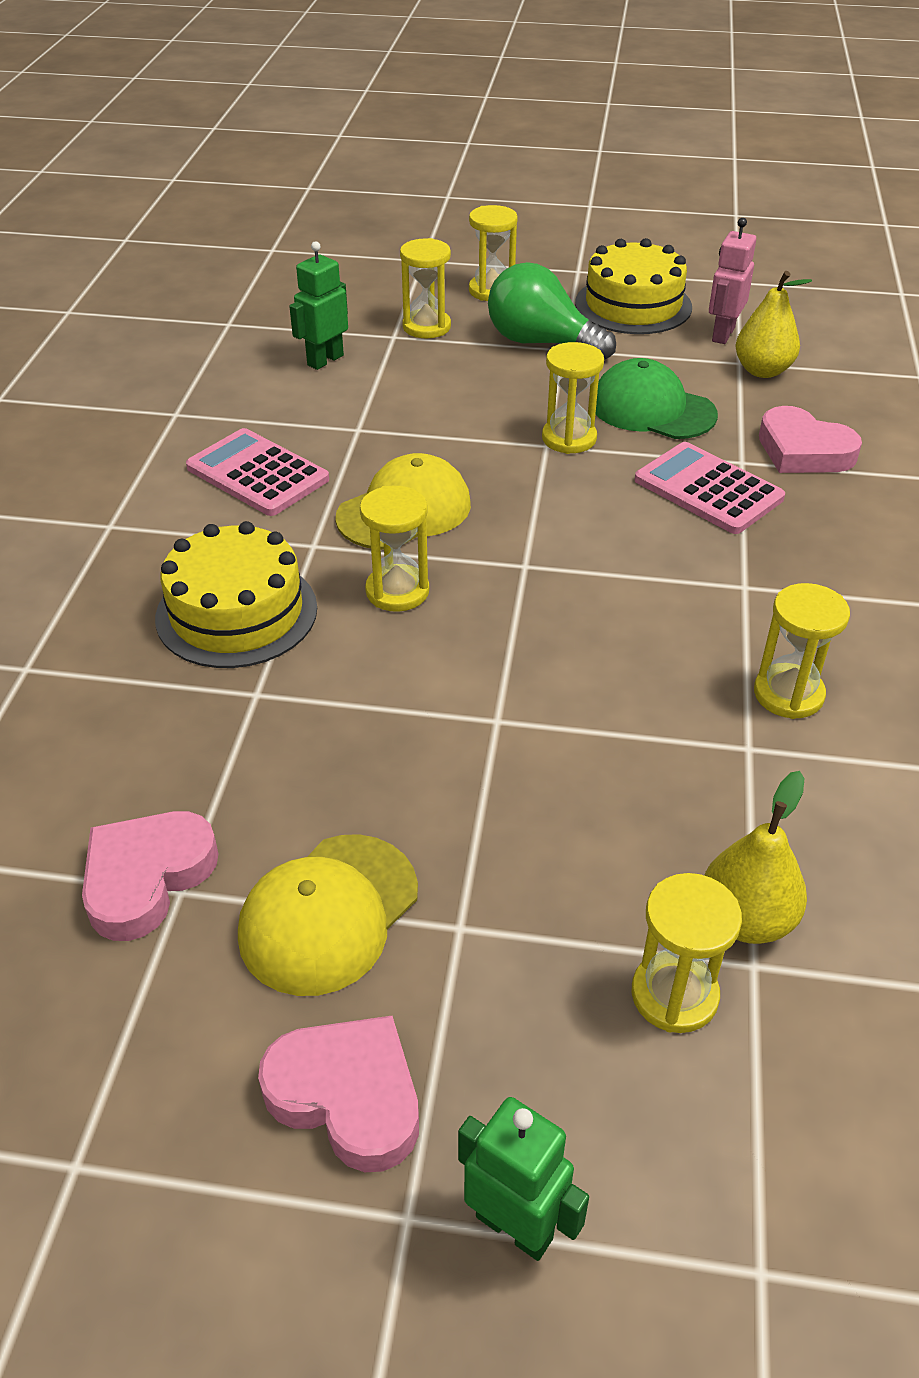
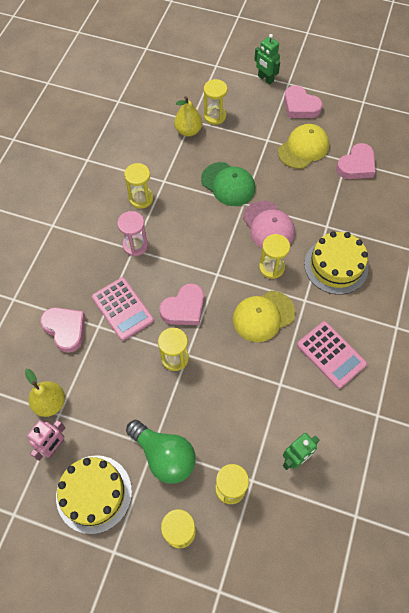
camera: 170 degrees left, 20 degrees up
(417, 674) = (268, 226): none -> pink cap
(579, 504) = (184, 308): none -> pink heart
(652, 409) = (124, 376): green cap -> green cap (228, 184)
(744, 594) = (135, 245): none -> pink hourglass

